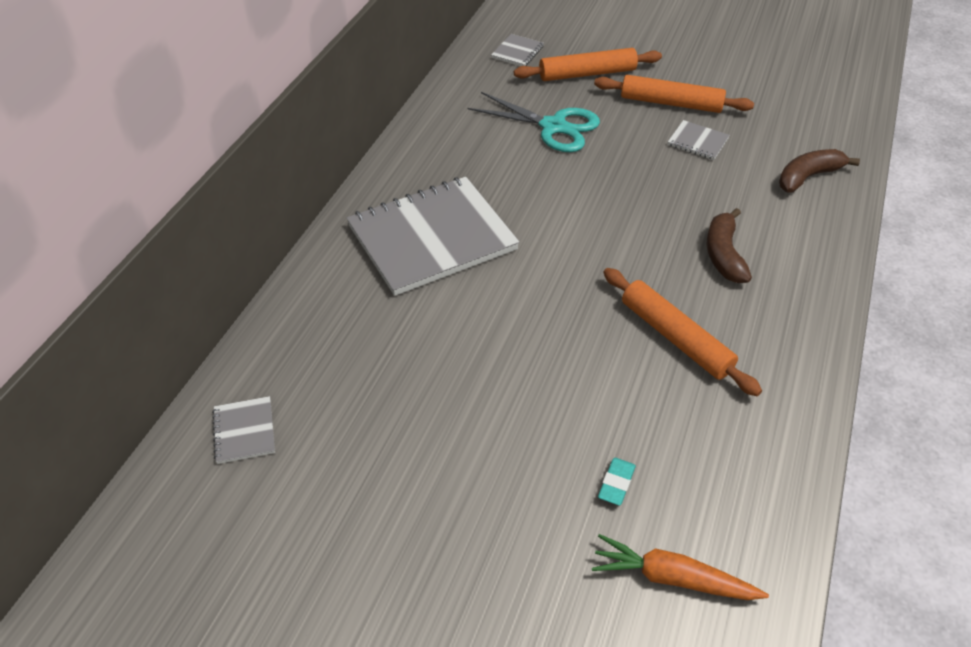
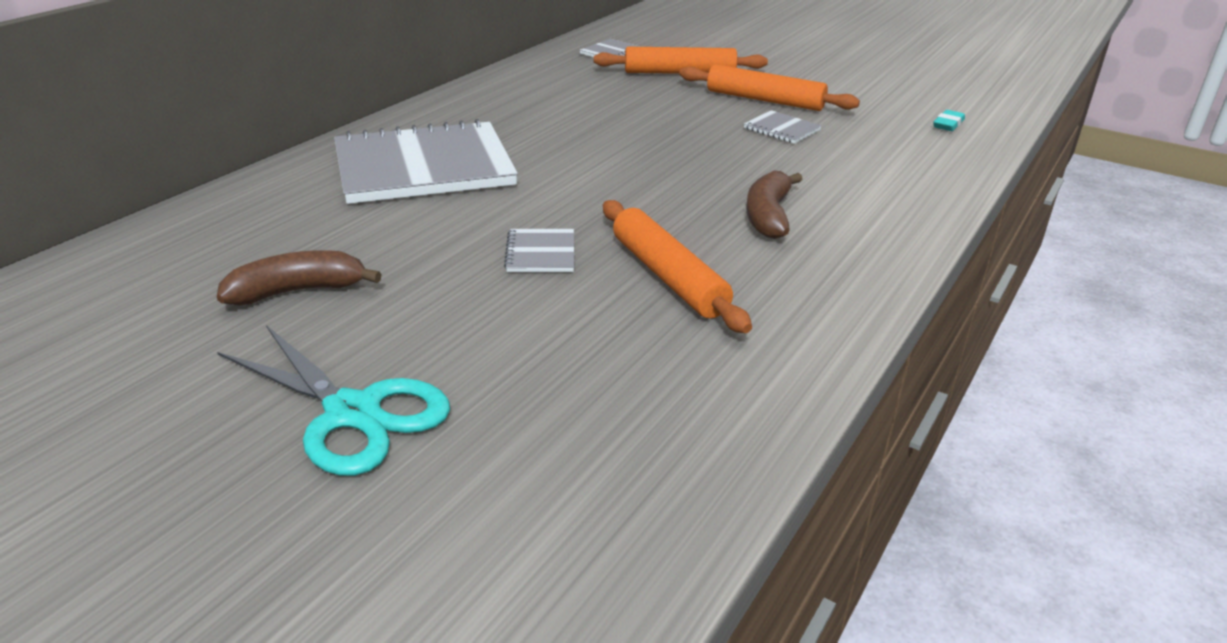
camera: 10 degrees right, 15 degrees down
(244, 431) = (85, 290): grey notebook -> grey notebook (540, 253)
(553, 127) = (618, 104): turquoise scissors -> turquoise scissors (353, 413)
(616, 483) = (511, 397): turquoise eraser -> turquoise eraser (948, 124)
(672, 578) = (531, 505): orange carrot -> none
(808, 177) = (906, 167): brown banana -> brown banana (297, 291)

